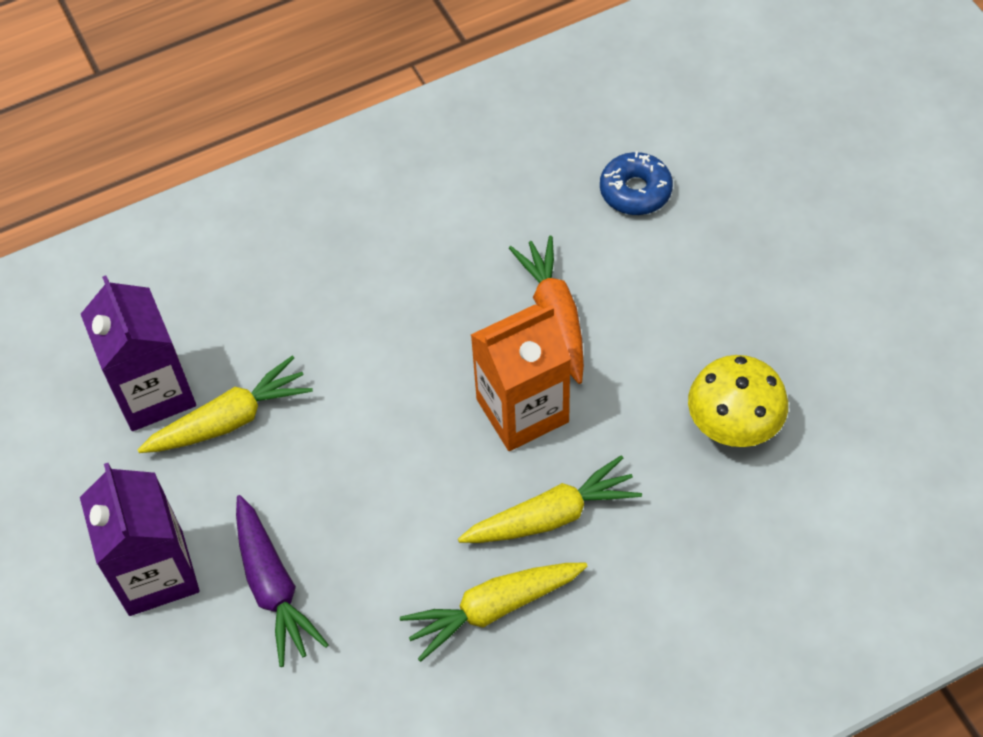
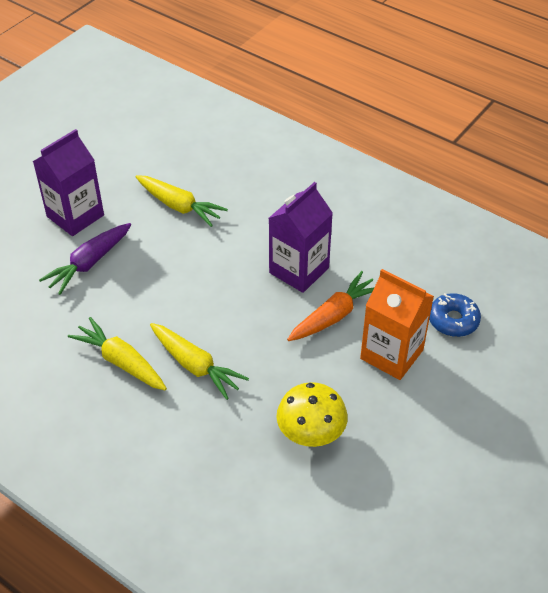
camera: 60 degrees right, 10 degrees down
(153, 392) = (178, 171): purple carton -> purple carton (299, 270)
(522, 410) = (258, 325): orange carton -> orange carton (391, 354)

